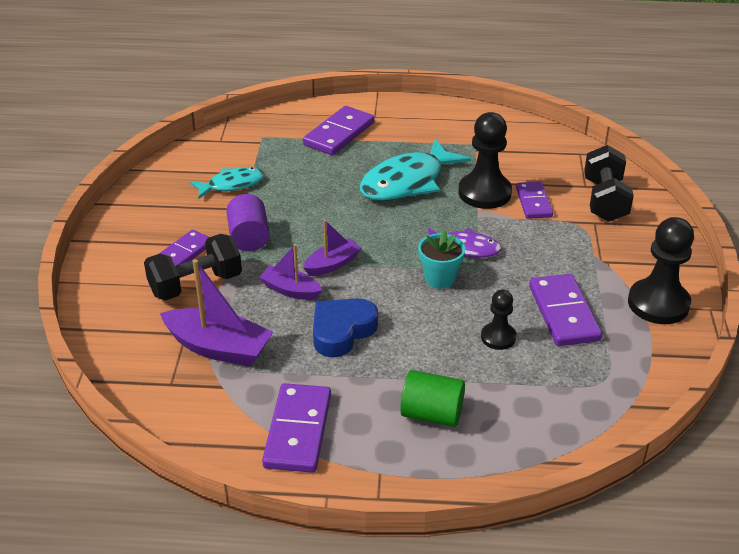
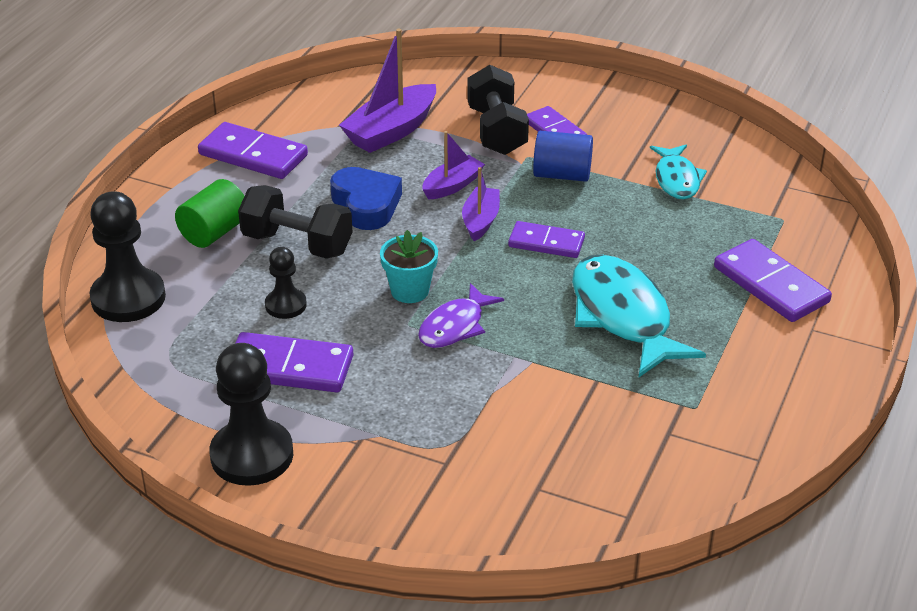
camera: 110 degrees right, 0 degrees up
(249, 237) = (562, 174): purple cylinder -> blue cylinder
(332, 264) = (481, 221): purple boat -> purple boat turned 150 degrees counterclockwise
(484, 193) = (565, 379): black pawn -> black pawn (128, 298)
(533, 202) = (521, 419): purple domino -> purple domino (546, 243)
(604, 200) = (491, 494): black dumbbell -> black dumbbell (297, 244)

